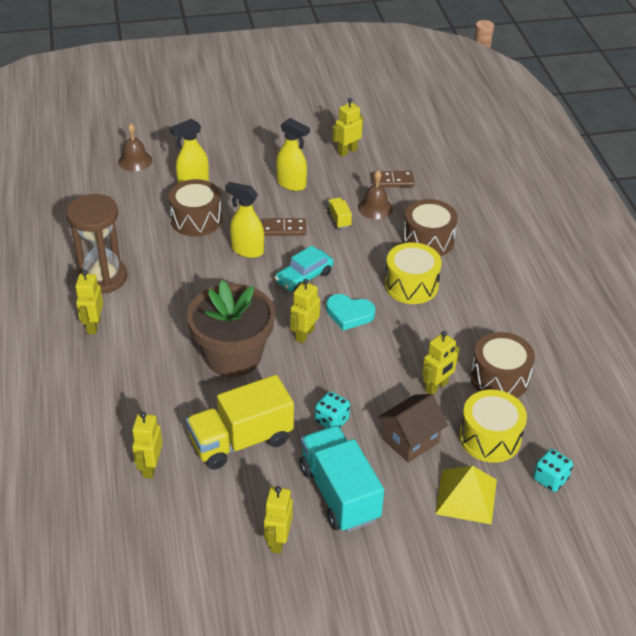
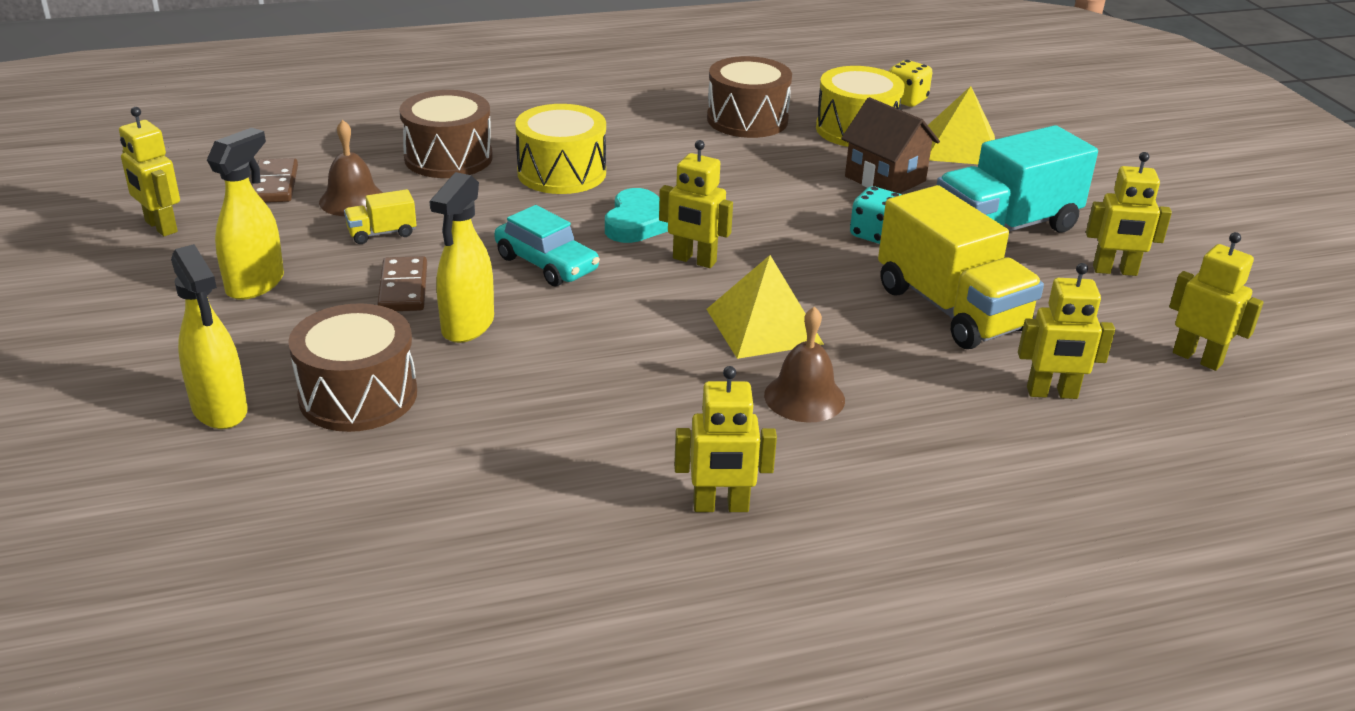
camera: 95 degrees left, 10 degrees down
(103, 277) = (560, 512): brown hourglass -> none
(135, 161) = (83, 514): brown bell -> brown bell (804, 397)
(233, 356) = (764, 326): brown flower pot -> yellow pyramid
(436, 387) = (778, 159): yellow robot -> yellow robot (1197, 358)
(550, 479) = (906, 100): turquoise dice -> yellow dice

